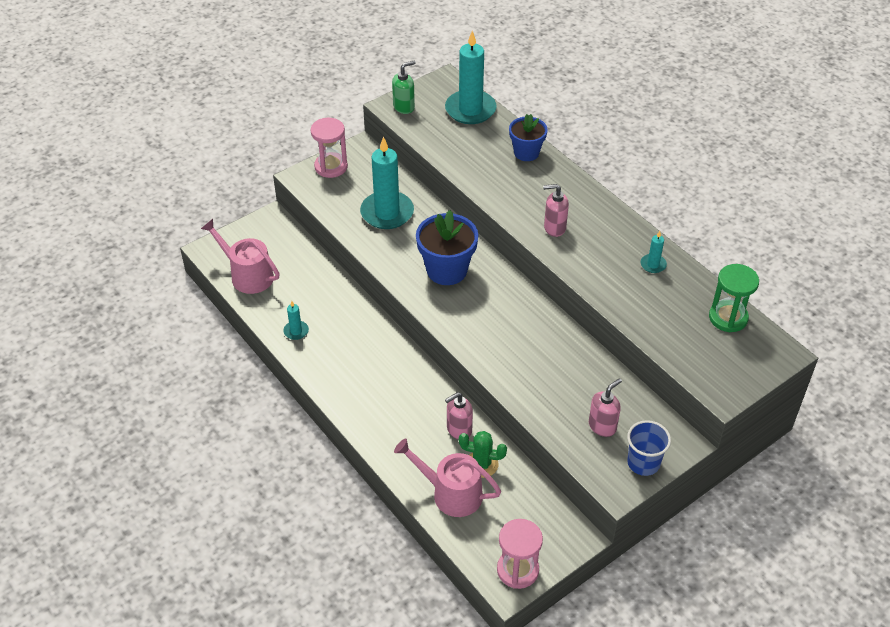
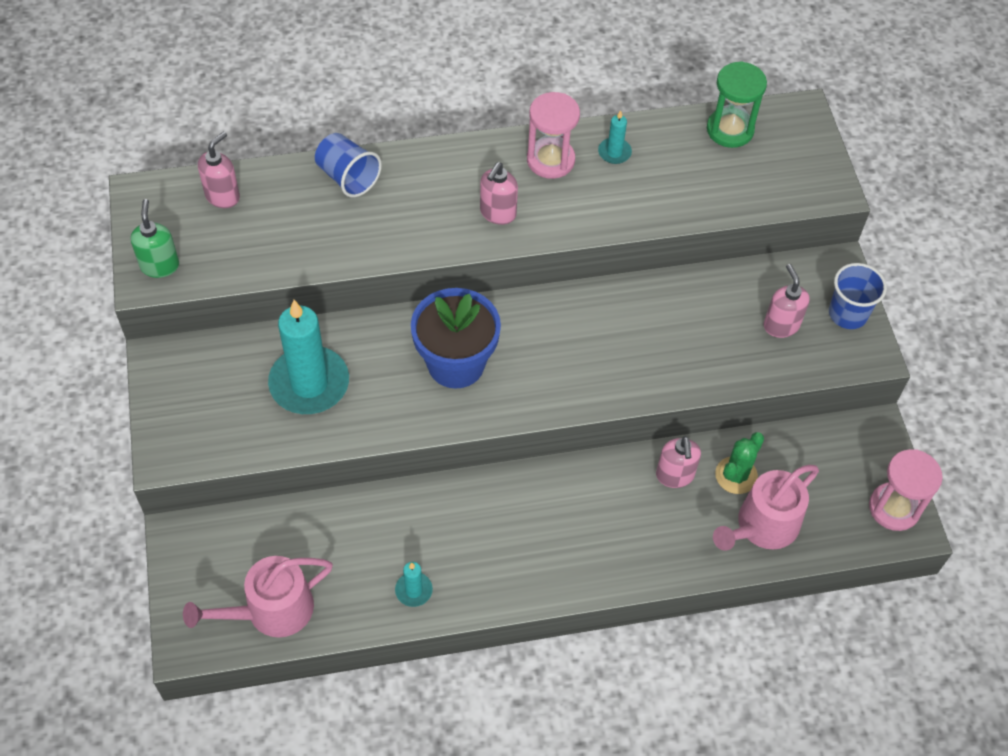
camera: 65 degrees left, 10 degrees up
(331, 167) = (172, 411): pink hourglass -> pink hourglass (550, 160)
(470, 110) = (223, 196): turquoise candle -> pink soap dispenser
(526, 153) = (348, 177): blue flower pot -> blue cup

